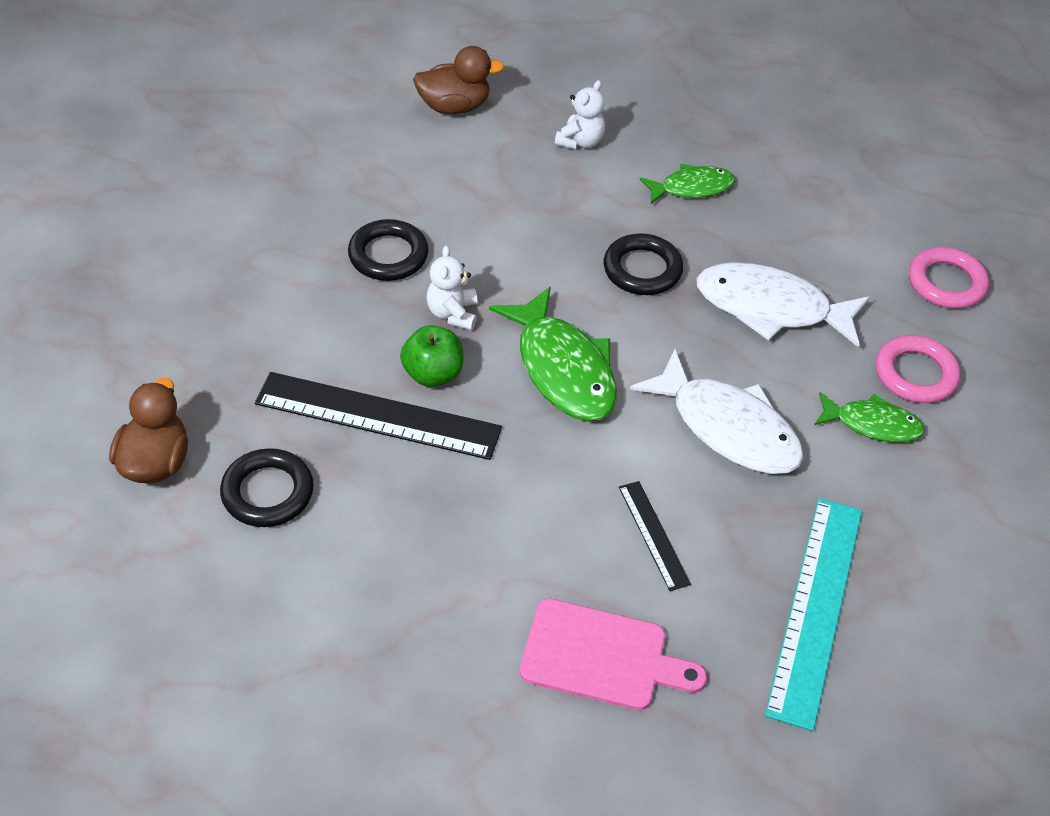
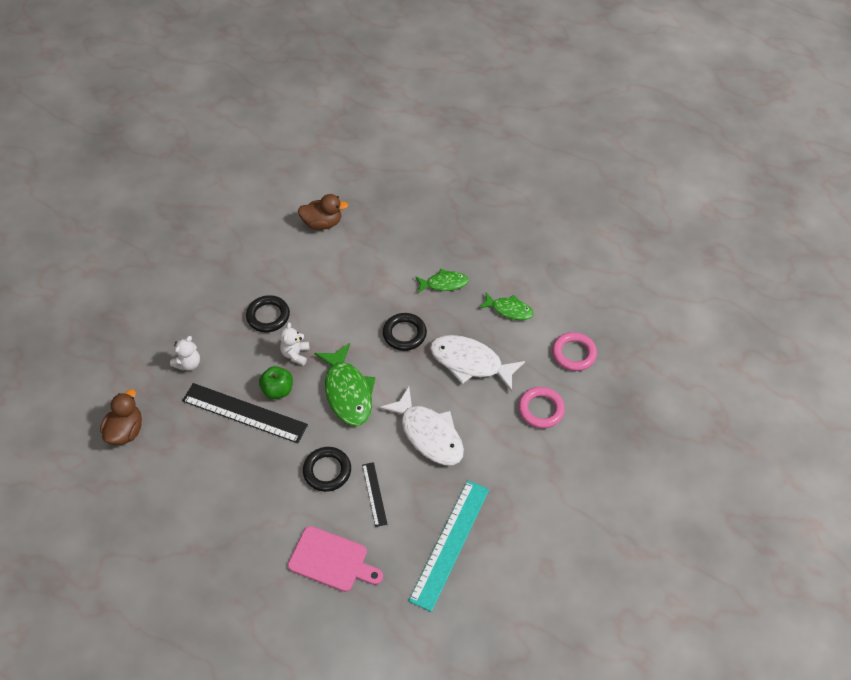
camera: 10 degrees right, 5 degrees up
(267, 492) = (180, 453): black ring -> black ring (327, 471)
(580, 141) = (388, 250): white teddy bear -> white teddy bear (188, 364)
(872, 424) = (508, 438): green fish -> green fish (509, 310)

